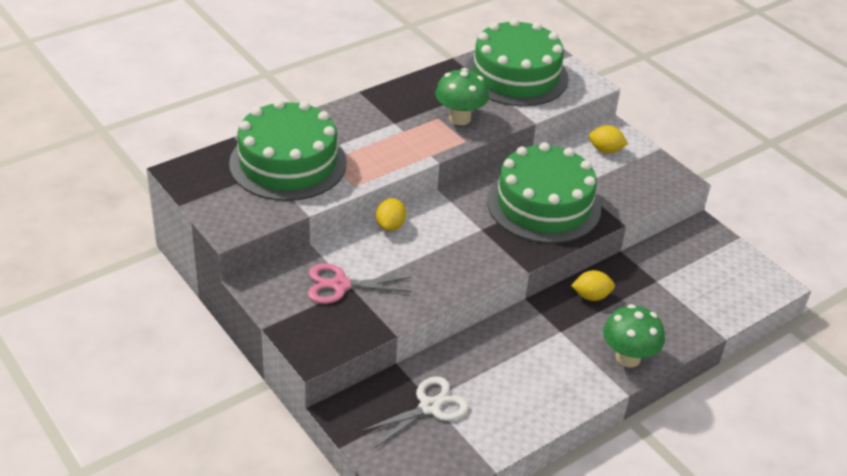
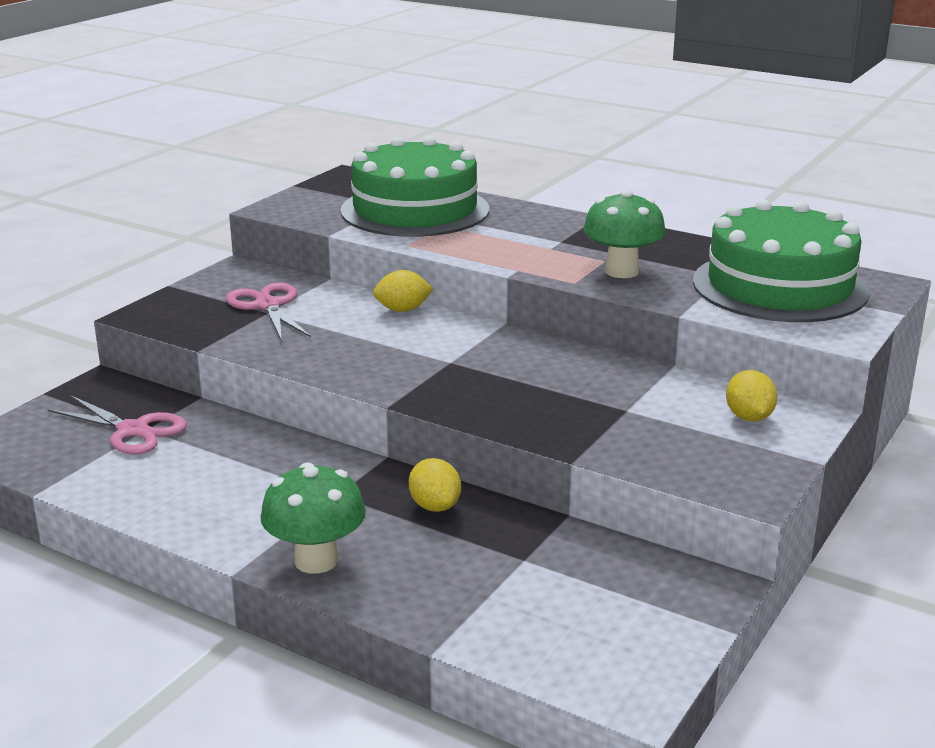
camera: 70 degrees right, 15 degrees down
(429, 407) = (133, 430): white scissors -> pink scissors
(544, 205) = (550, 393): green cake -> none

